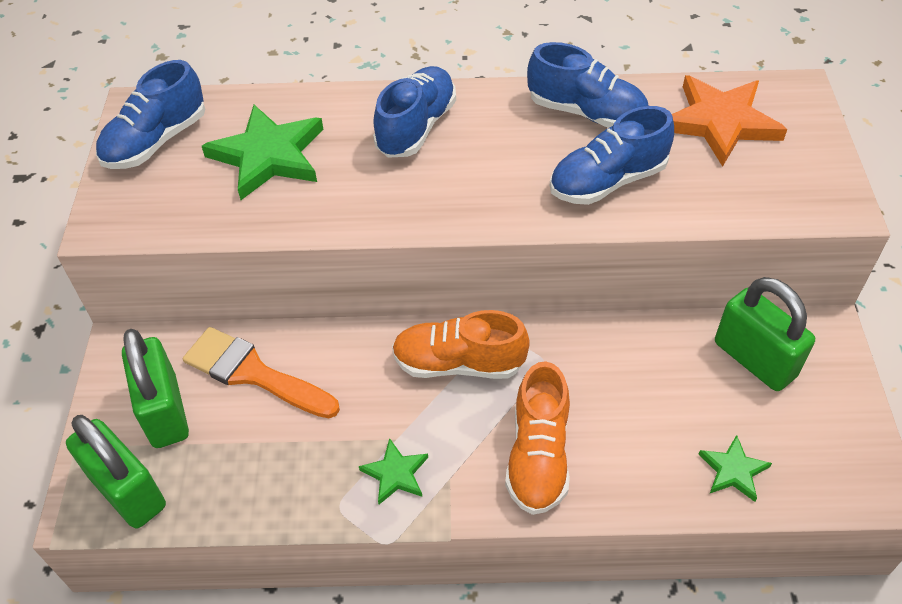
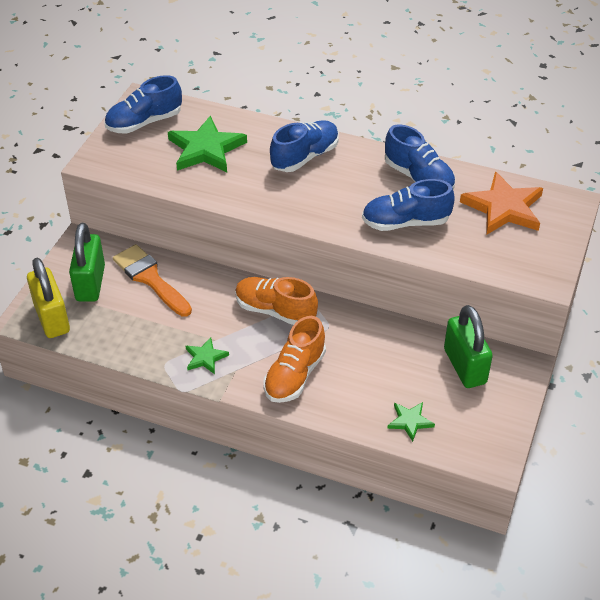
camera: 20 degrees right, 5 degrees down
(127, 491) = (52, 318): green padlock -> yellow padlock

